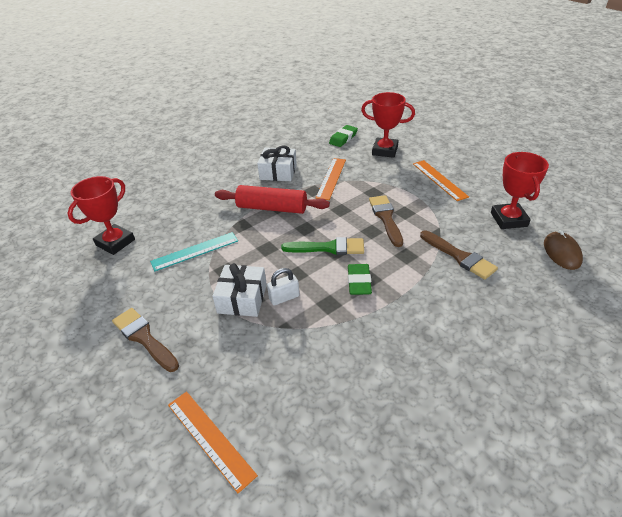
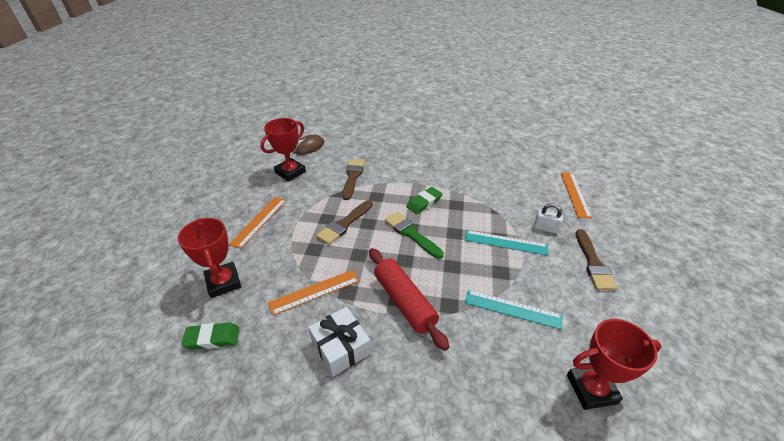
camera: 135 degrees left, 0 degrees up
(242, 298) = (506, 242): white gift -> turquoise ruler
(284, 297) = (478, 225): white padlock -> white padlock (545, 228)

